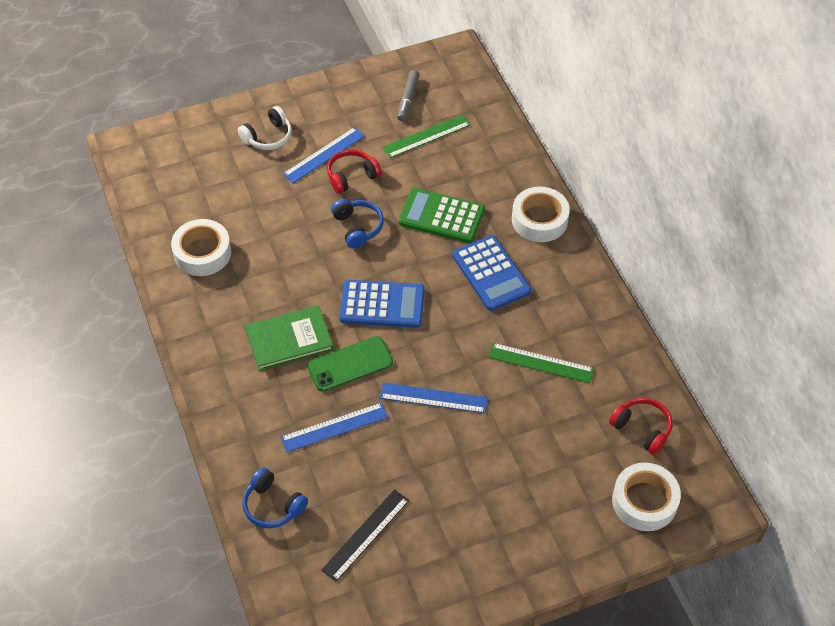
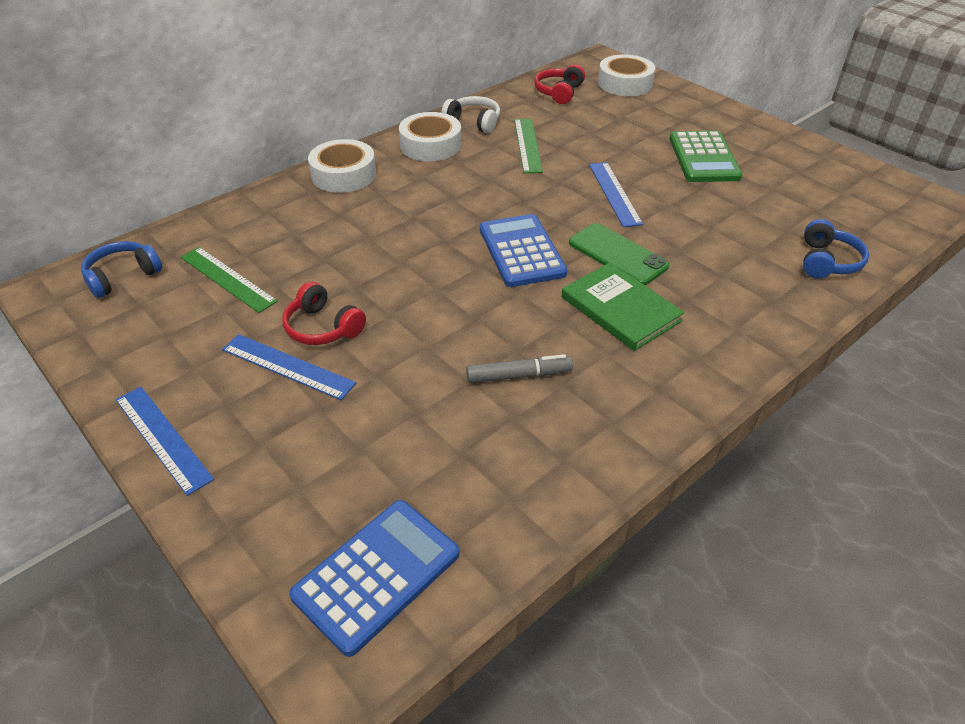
camera: 110 degrees left, 10 degrees down
(202, 253) = (536, 442): white tape -> white tape (430, 145)
(268, 137) = (263, 443): white headphones -> white headphones (474, 122)
(334, 427) = (702, 245): blue ruler -> blue ruler (162, 438)
(358, 227) = (413, 299): blue headphones -> blue headphones (122, 276)
(366, 535) = (792, 199): black ruler -> none
(408, 99) = (154, 311): grey marker -> grey marker (519, 375)
(441, 216) = (366, 238): green calculator -> green calculator (704, 158)
(491, 273) = (434, 190): blue calculator -> blue calculator (376, 574)

